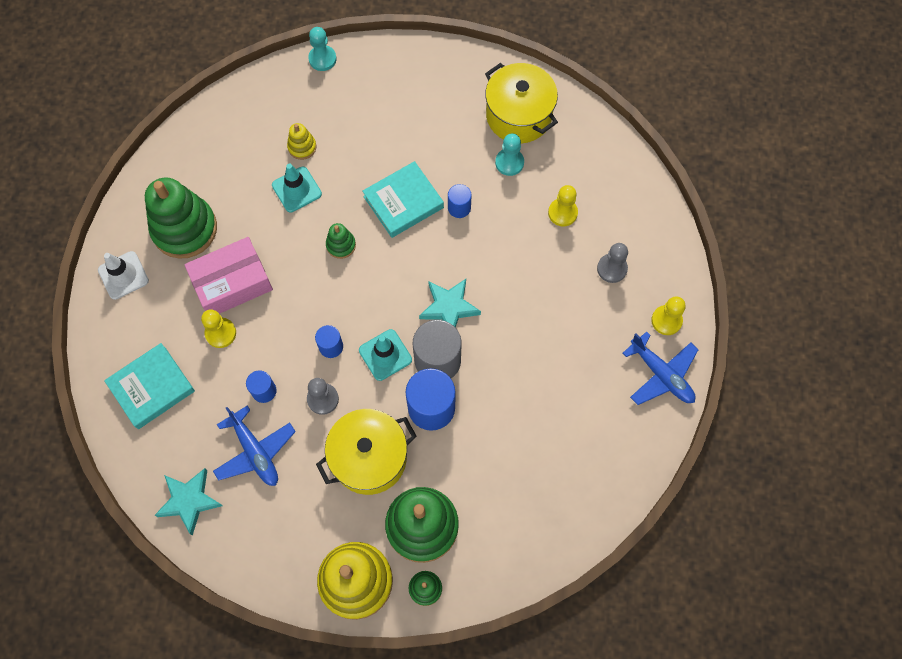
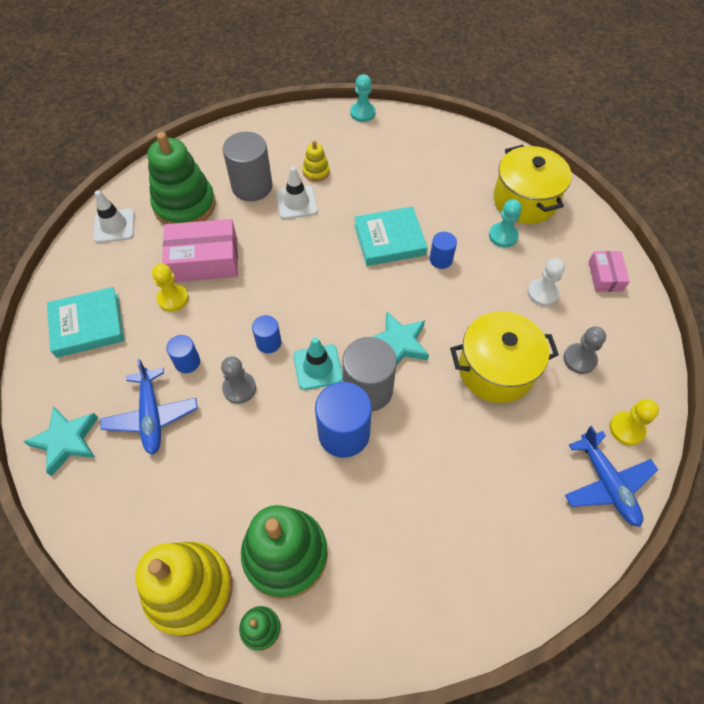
camera: 20 degrees right, 10 degrees down
(243, 185) = (252, 186): none -> grey cylinder
(296, 189) = (296, 203): turquoise traffic cone -> white traffic cone
(341, 245) = (316, 258): green stacking toy -> none
(369, 458) = (260, 462): yellow pot -> yellow pot (496, 370)
(562, 213) = (542, 293): yellow pawn -> white pawn
(614, 176) = (605, 276): none -> pink box

